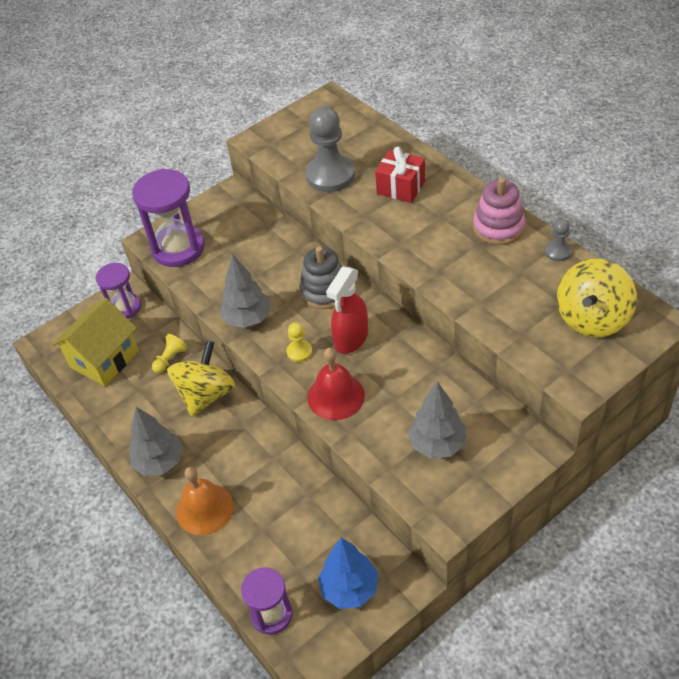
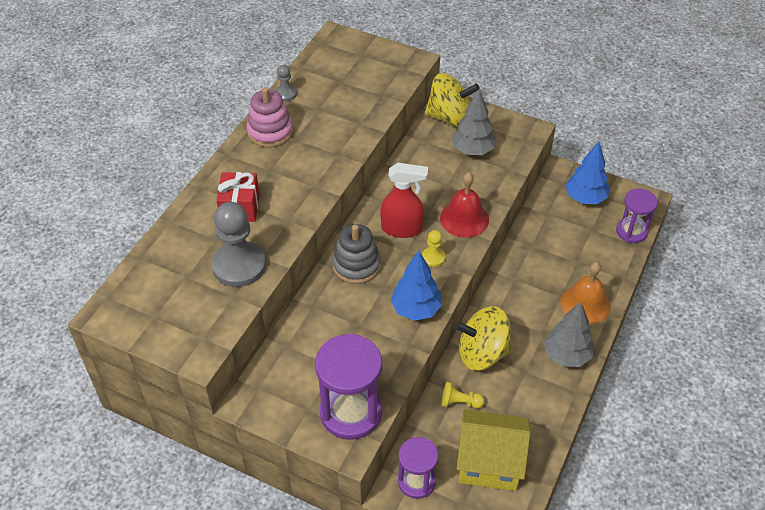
camera: 120 degrees left, 0 degrees up
(247, 319) = (416, 309): grey tree -> blue tree
(592, 318) = (347, 65): yellow spinning top -> yellow spinning top (450, 118)

